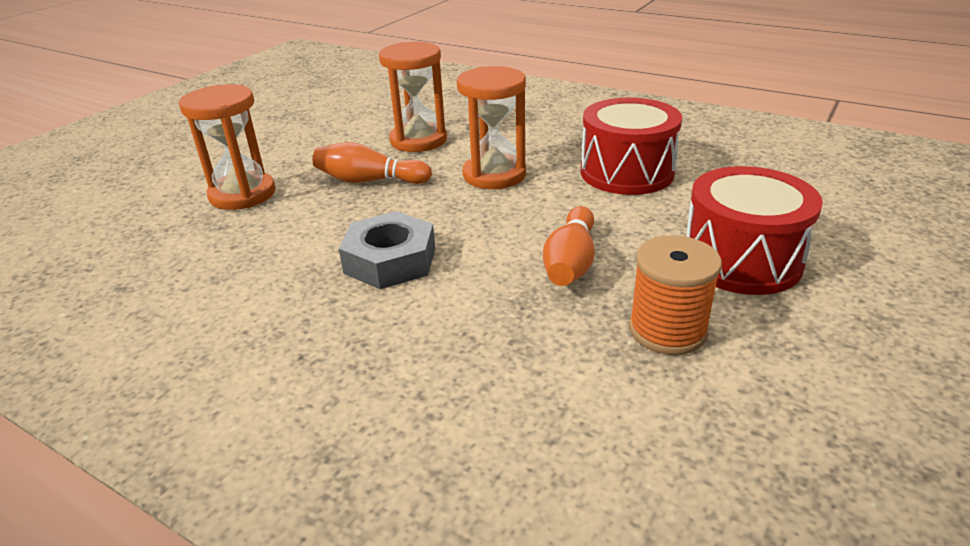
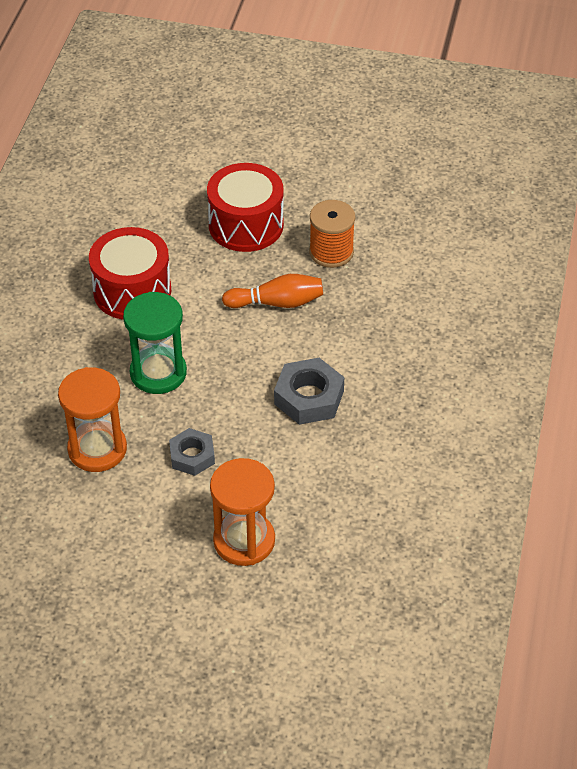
camera: 110 degrees left, 15 degrees up
(369, 181) = (192, 456): orange bowling pin -> grey nut
(494, 175) = (158, 373): orange hourglass -> green hourglass

